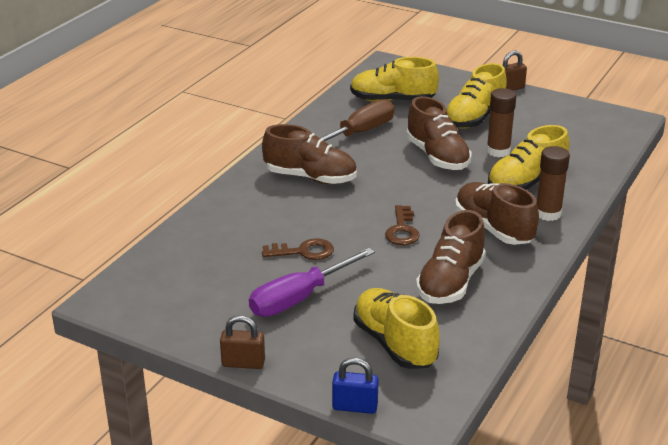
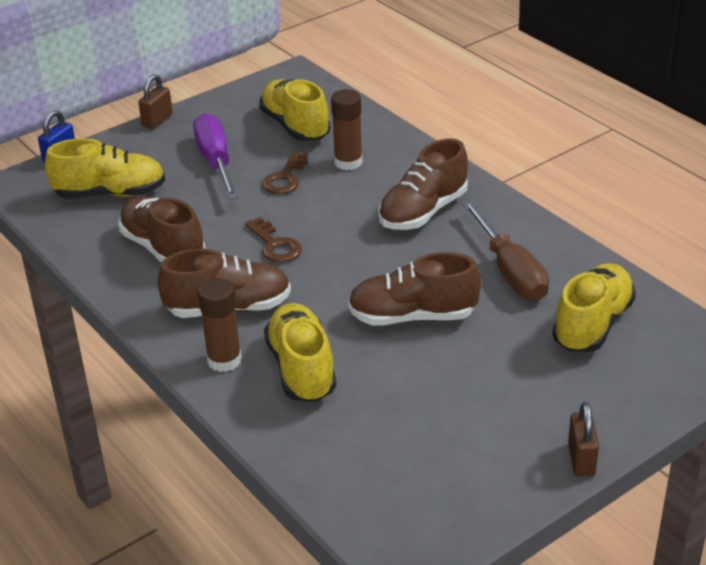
camera: 115 degrees right, 5 degrees up
(402, 230) = (275, 245): brown key -> brown key turned 150 degrees counterclockwise
(474, 118) = (499, 385): yellow shoe -> yellow shoe (295, 126)
(498, 151) = (394, 374): brown glue stick -> brown glue stick (348, 162)

